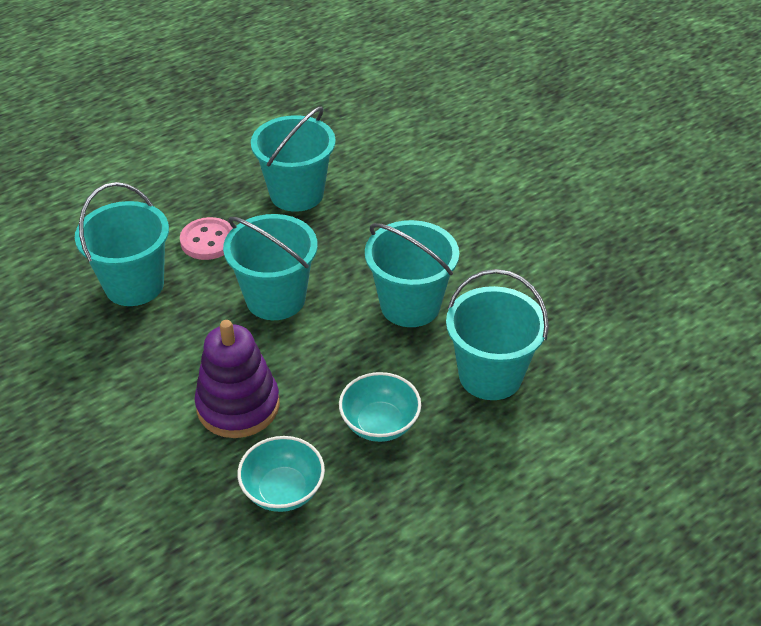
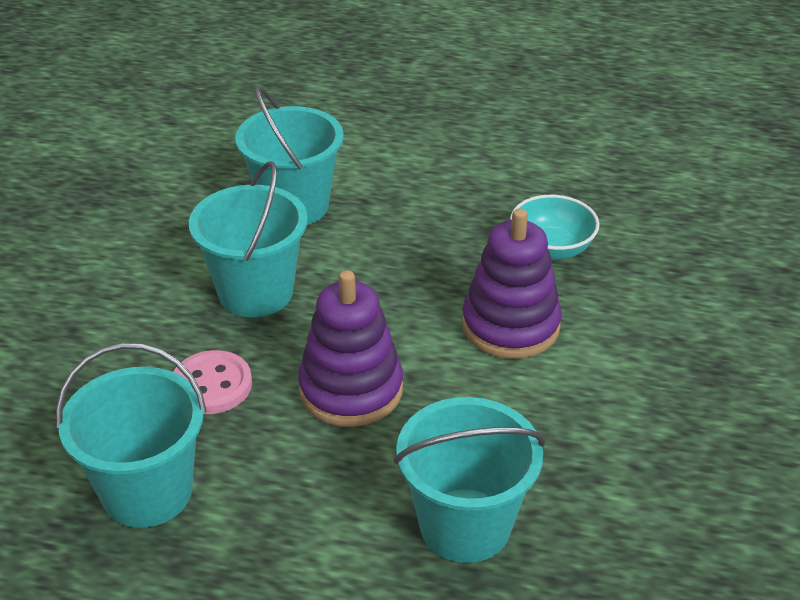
camera: 130 degrees left, 5 degrees down
(208, 240) = (320, 514): pink button -> pink button (212, 385)
(275, 299) = (351, 390): turquoise bucket -> purple stacking toy
(380, 424) = (421, 236): turquoise bowl -> none

